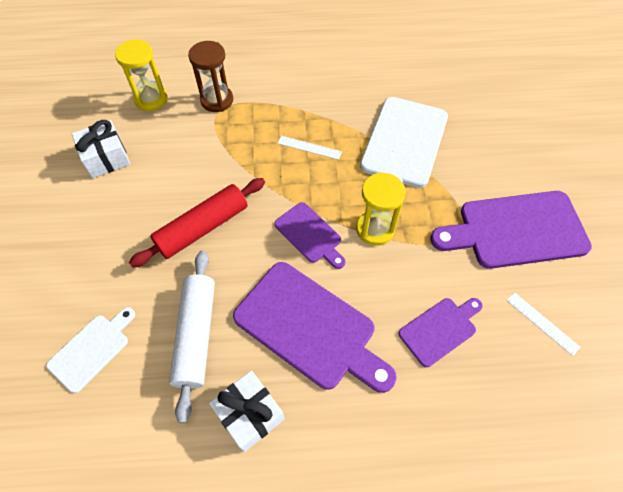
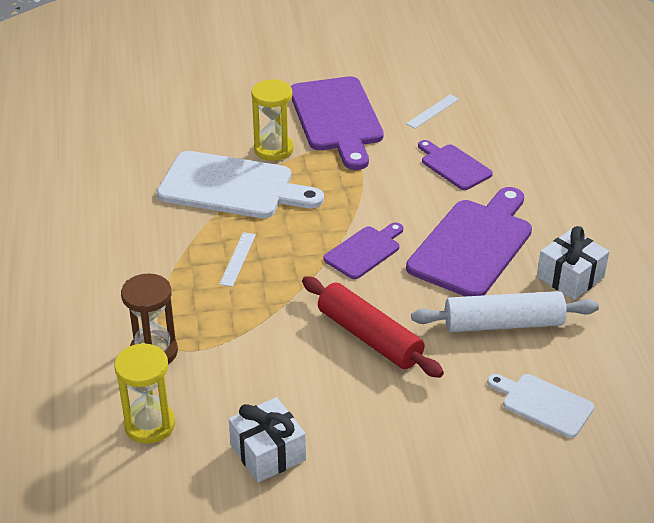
camera: 95 degrees left, 20 degrees down
(375, 229) = (350, 205): yellow hourglass -> yellow hourglass (273, 149)

